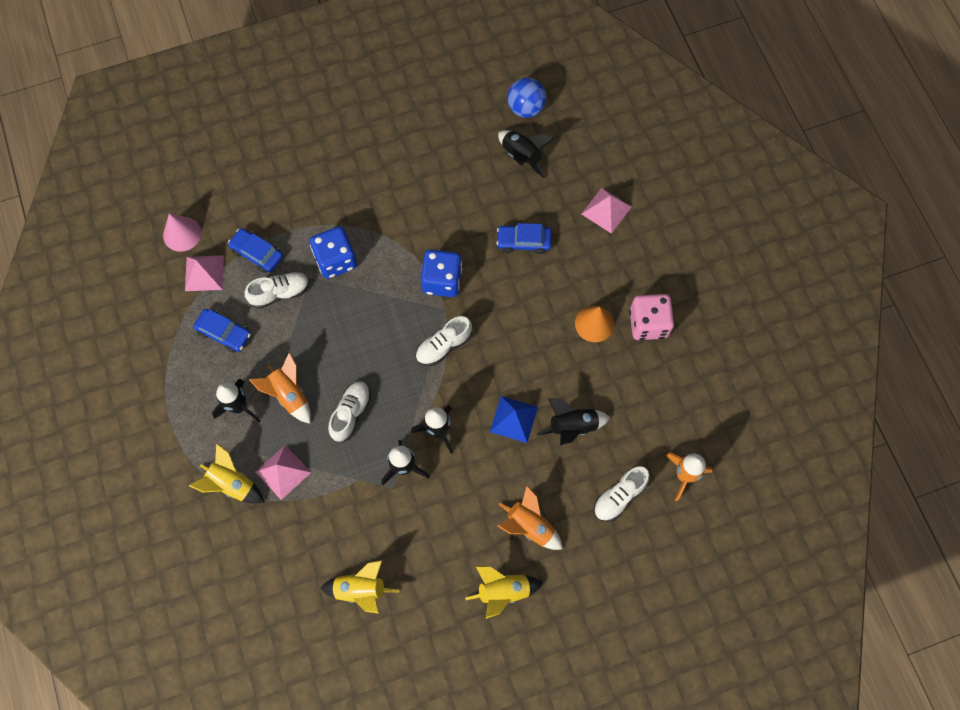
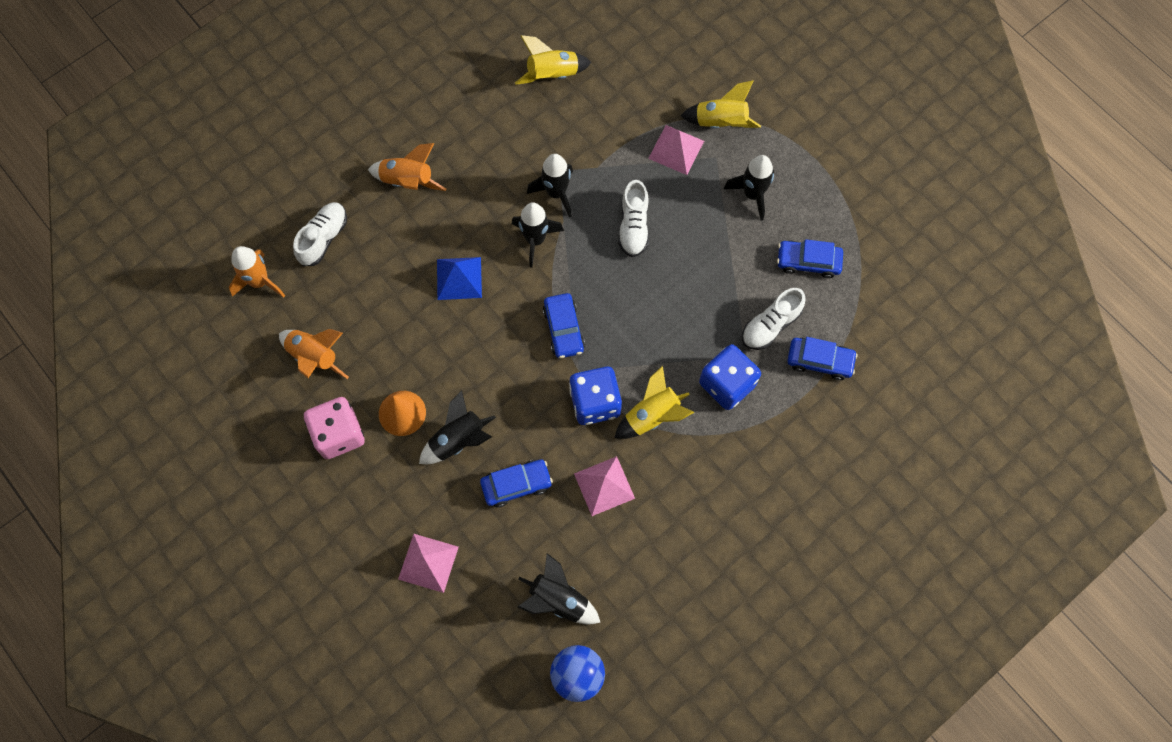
camera: 160 degrees right, 0 degrees up
(182, 234) = (916, 354): pink cone -> none
(204, 273) = (866, 318): pink pyramid -> pink pyramid (604, 485)
(289, 394) = (707, 223): orange rocket -> orange rocket (315, 357)
(443, 346) = (564, 329): white shoe -> blue car
(503, 591) = (415, 117): yellow rocket -> yellow rocket (652, 416)
(572, 426) = (393, 291): black rocket -> black rocket (458, 440)

